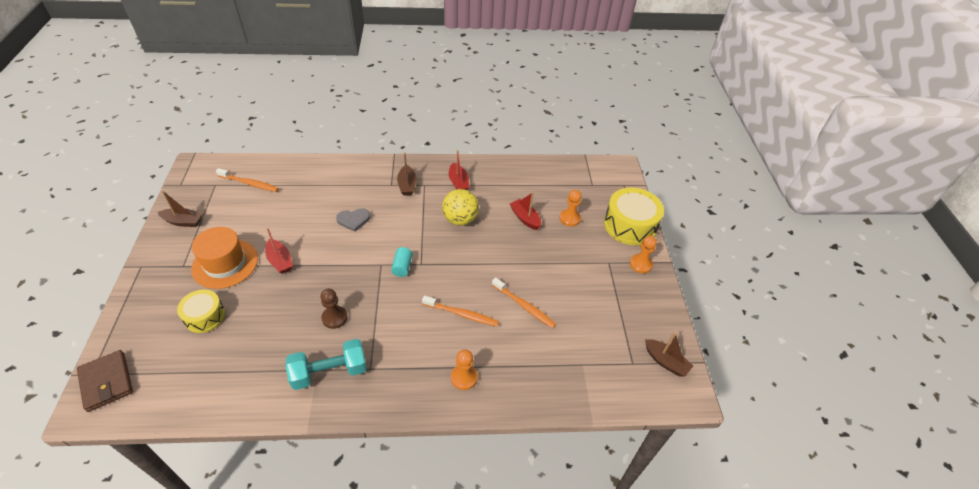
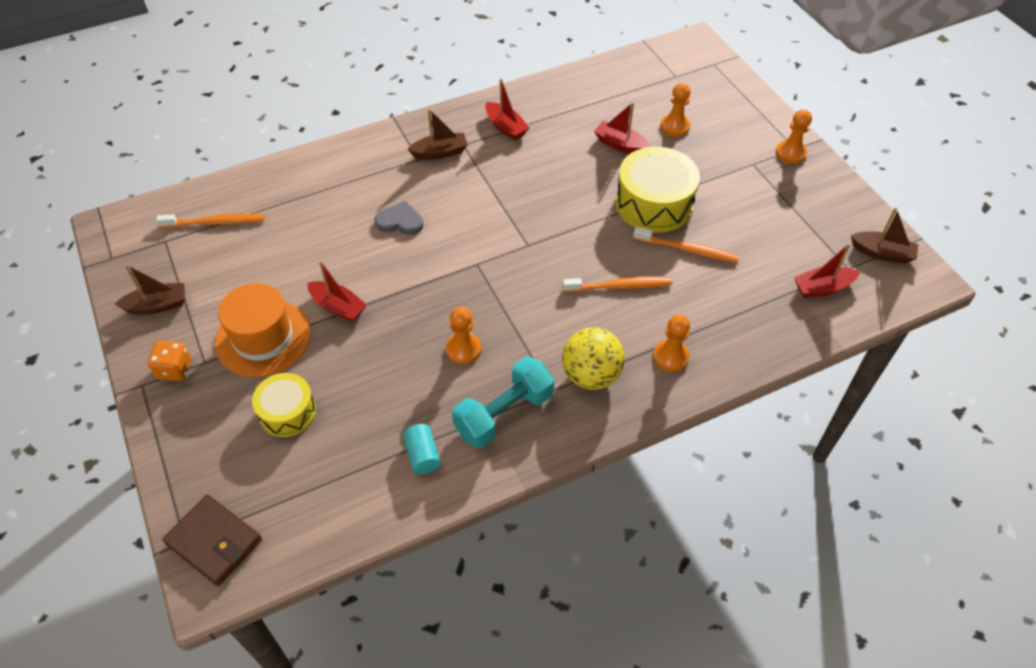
camera: 20 degrees left, 5 degrees up
(164, 264) = (175, 369): none -> orange dice
(334, 318) = (463, 349): brown pawn -> orange pawn
(353, 220) = (400, 221): grey heart -> grey heart turned 135 degrees counterclockwise
(402, 267) = (506, 257): turquoise cylinder -> turquoise cylinder (422, 455)
(407, 185) = (440, 153): brown boat -> brown boat turned 75 degrees counterclockwise
(460, 219) = (540, 173): yellow ball -> yellow ball (591, 375)
(604, 370) = (822, 288): none -> red boat
(630, 225) = (750, 111): yellow drum -> yellow drum (654, 204)

